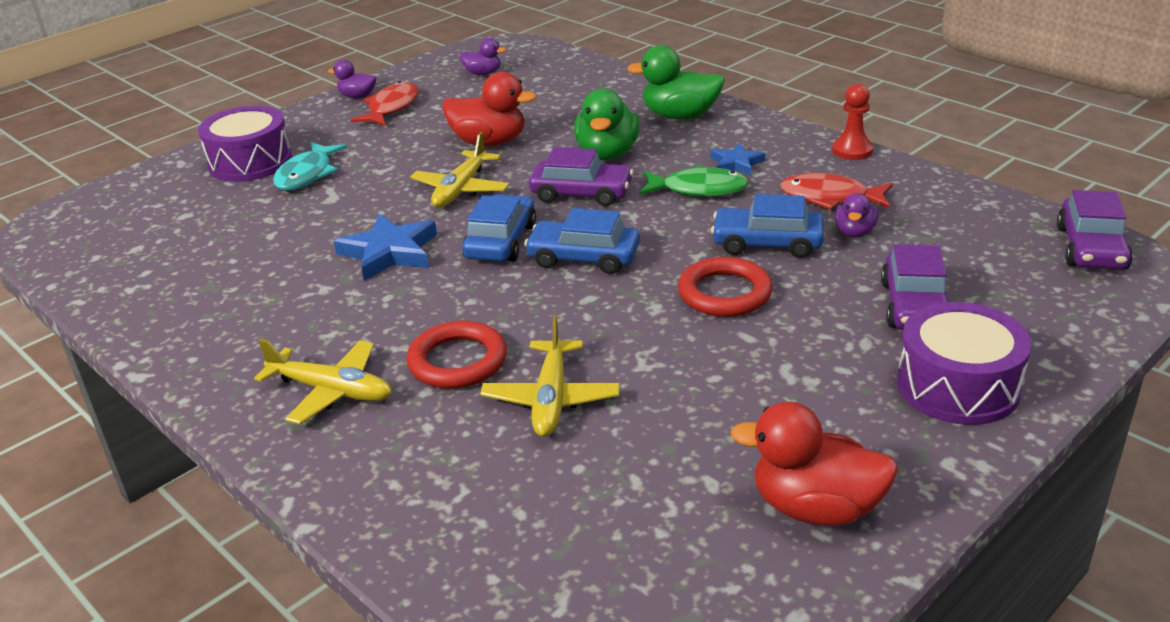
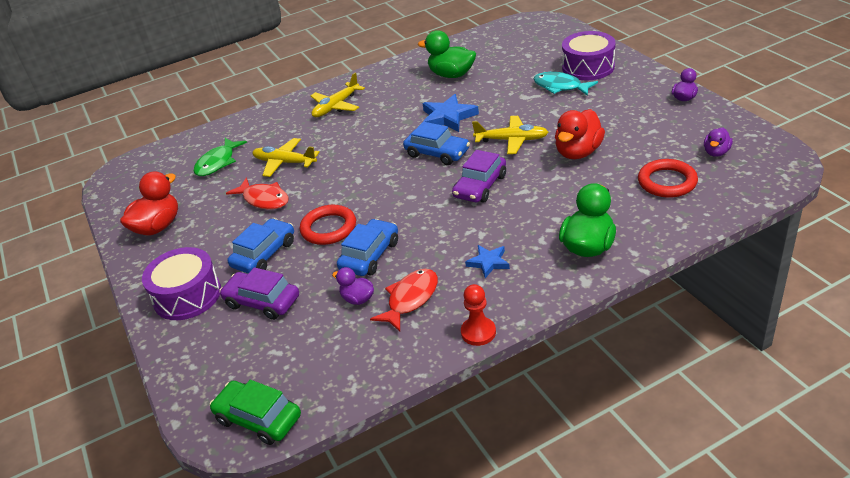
camera: 110 degrees right, 5 degrees up
(391, 108) = (657, 112): red fish -> red fish (264, 199)
(458, 361) = (333, 138): red ring -> red ring (667, 182)
(461, 189) = (511, 140): yellow plane -> yellow plane turned 150 degrees clockwise
(583, 258) = (400, 181): blue car -> blue car (264, 254)
(607, 154) = (534, 202): green duck -> green duck (451, 75)
(699, 189) = (458, 237): green fish -> green fish (218, 163)
(1091, 248) = (258, 419): purple car -> green car

